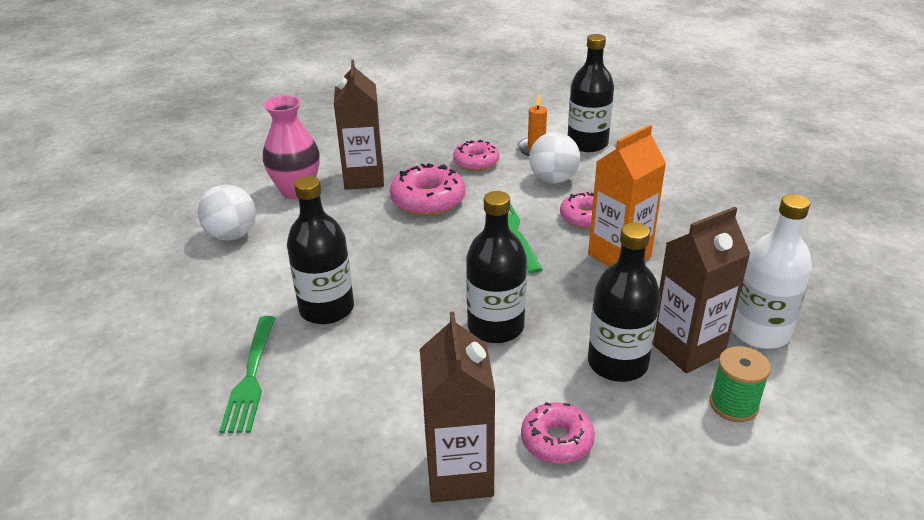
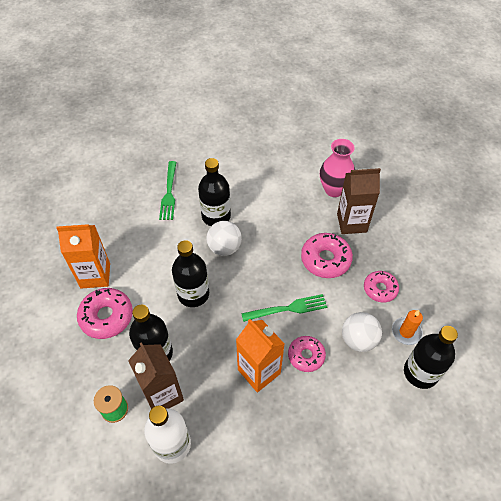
camera: 90 degrees right, 20 degrees up
(232, 235) = (285, 167): white ball -> white ball (224, 248)
(251, 377) = (169, 193): green fork -> green fork turned 90 degrees counterclockwise
(459, 474) = (95, 275): brown carton -> orange carton
(557, 441) = (106, 317): pink donut -> pink donut, size x1.52

